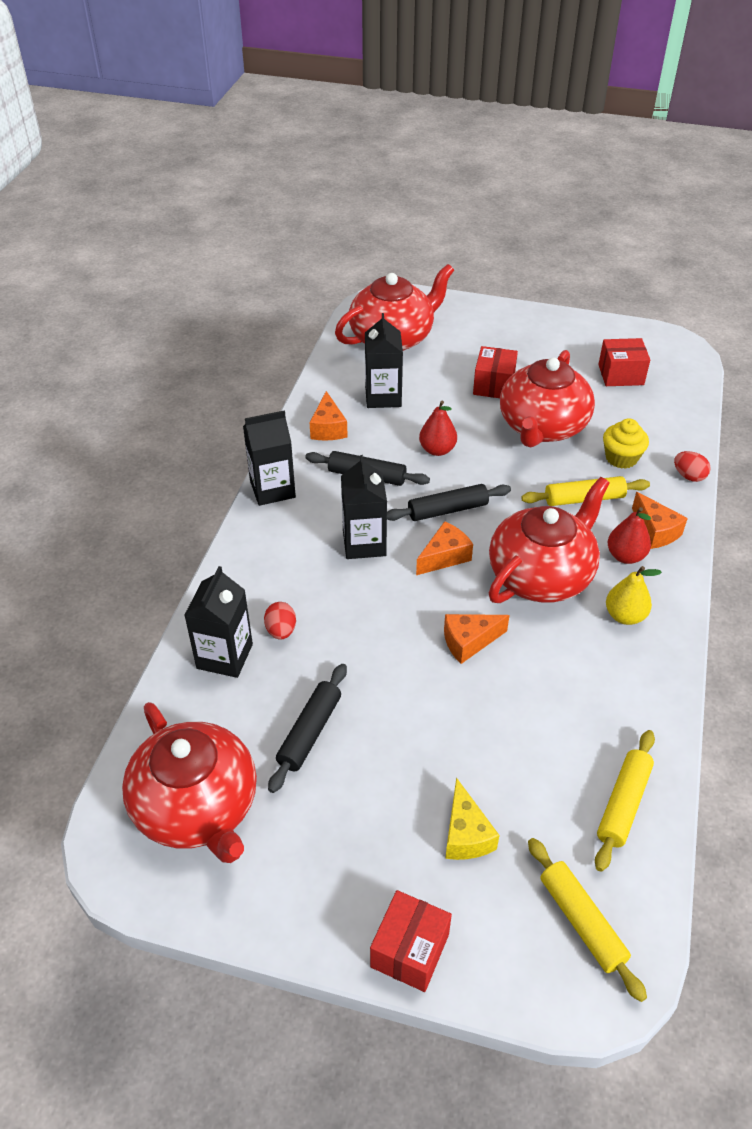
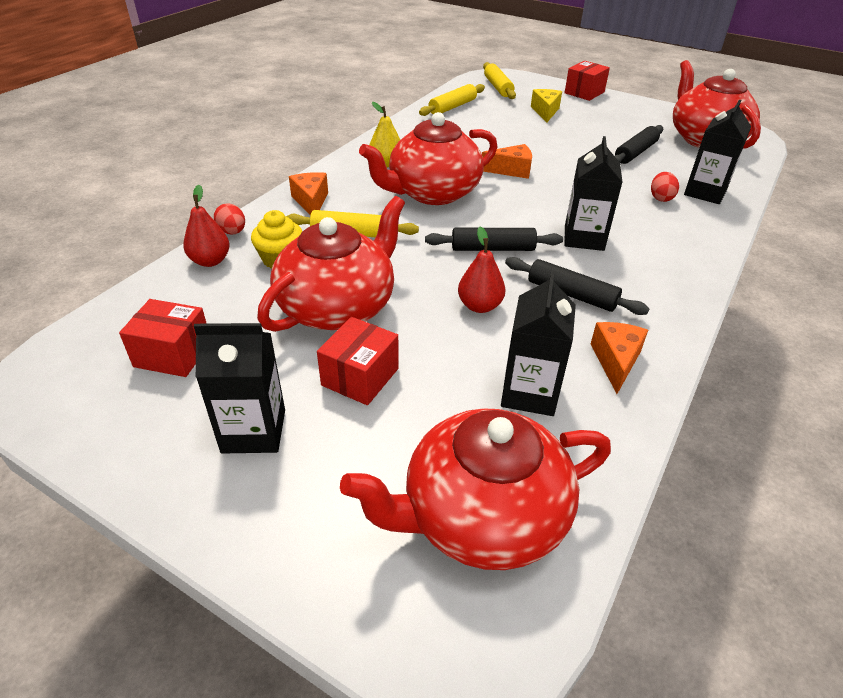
camera: 165 degrees left, 5 degrees down
(272, 489) = (684, 301): black carton -> black carton (254, 431)
(444, 557) = (510, 217): orange cheese -> none
(625, 556) = (353, 192): red pear -> red pear (210, 261)

